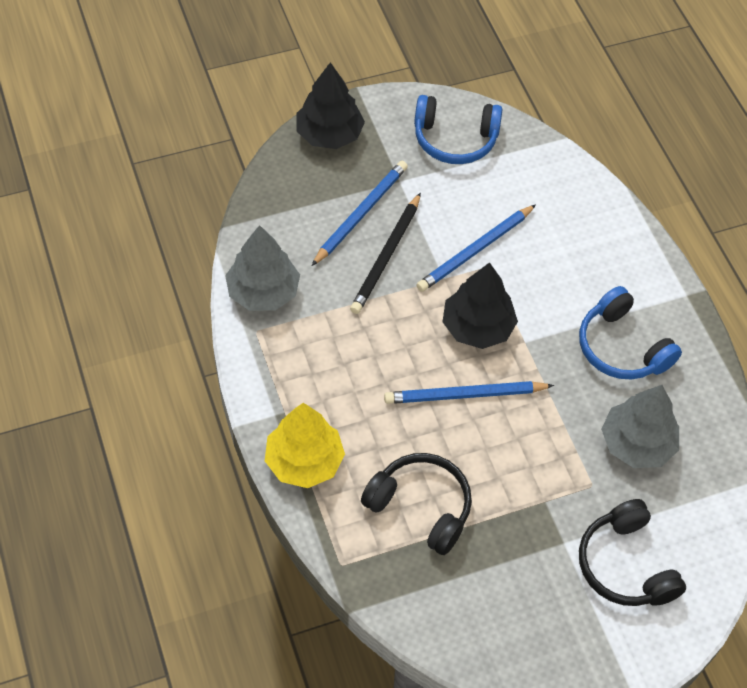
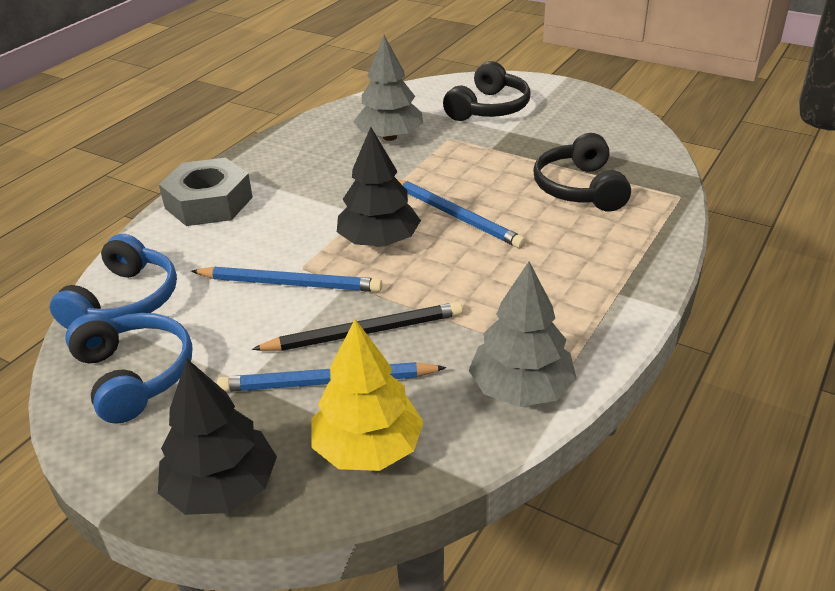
camera: 125 degrees left, 20 degrees down
(304, 461) = (640, 256): yellow tree -> yellow tree (368, 448)
(621, 347) = (309, 173): blue headphones -> blue headphones (125, 301)
(631, 263) = (208, 203): none -> grey nut

